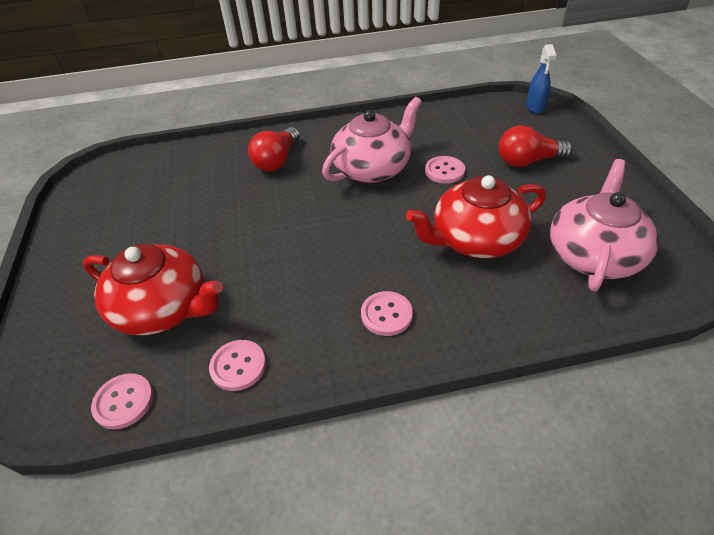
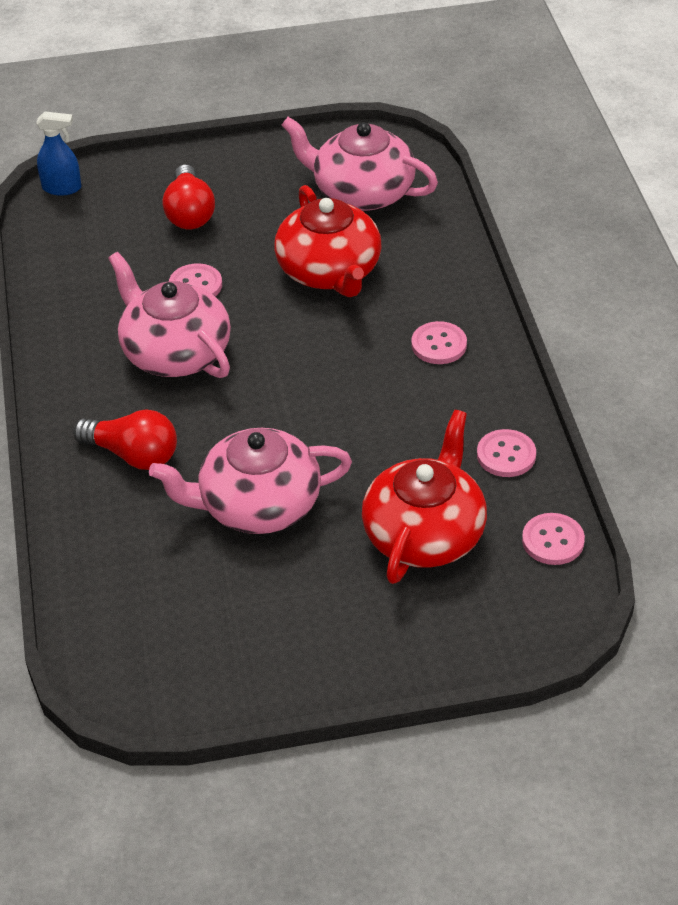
camera: 90 degrees left, 0 degrees up
(219, 216) = (257, 505): none -> pink teapot

